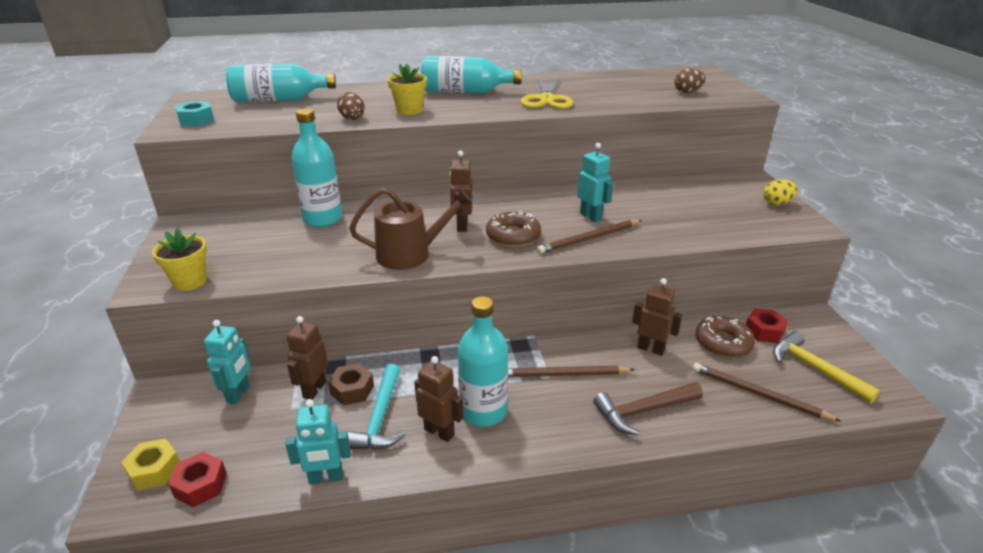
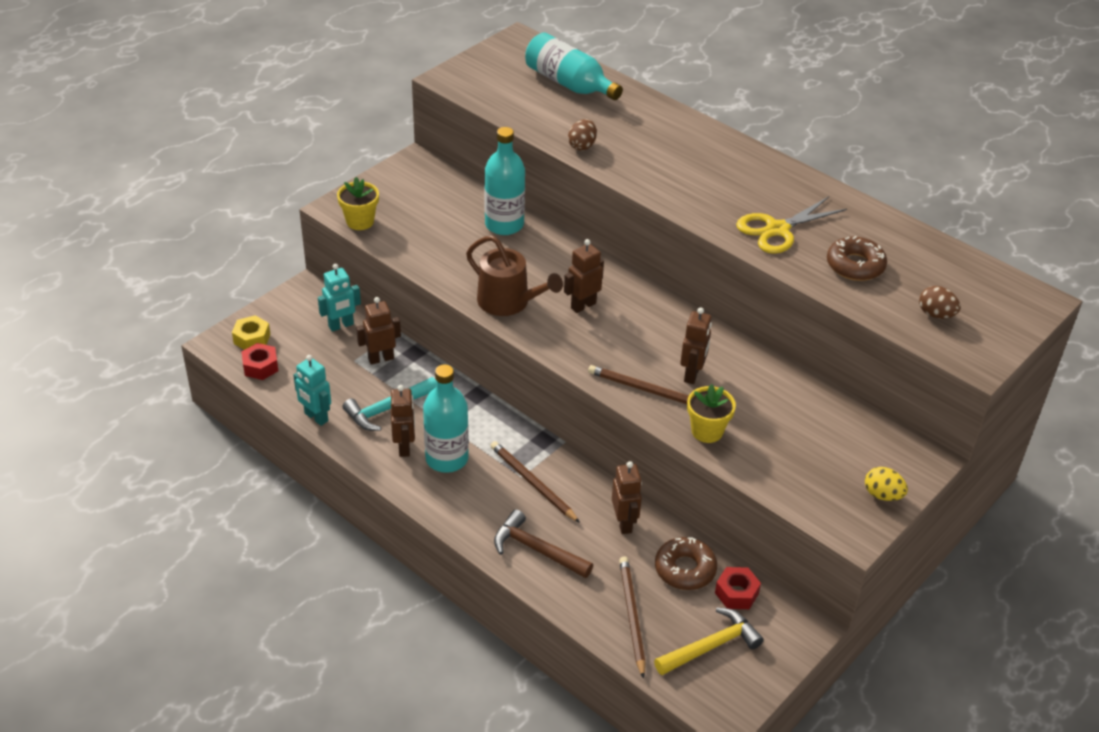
camera: 50 degrees right, 10 degrees up
(196, 120) = (479, 76): turquoise nut -> none
(352, 390) = (399, 377): brown nut -> none
(409, 110) = (639, 165): yellow flower pot -> yellow flower pot (707, 431)
(465, 92) = (728, 171): turquoise bottle -> none
(513, 236) = (600, 343): brown donut -> brown donut (855, 265)
(591, 216) = (692, 374): turquoise robot -> brown robot
(815, 369) = (711, 646): yellow hammer -> yellow hammer turned 45 degrees clockwise

